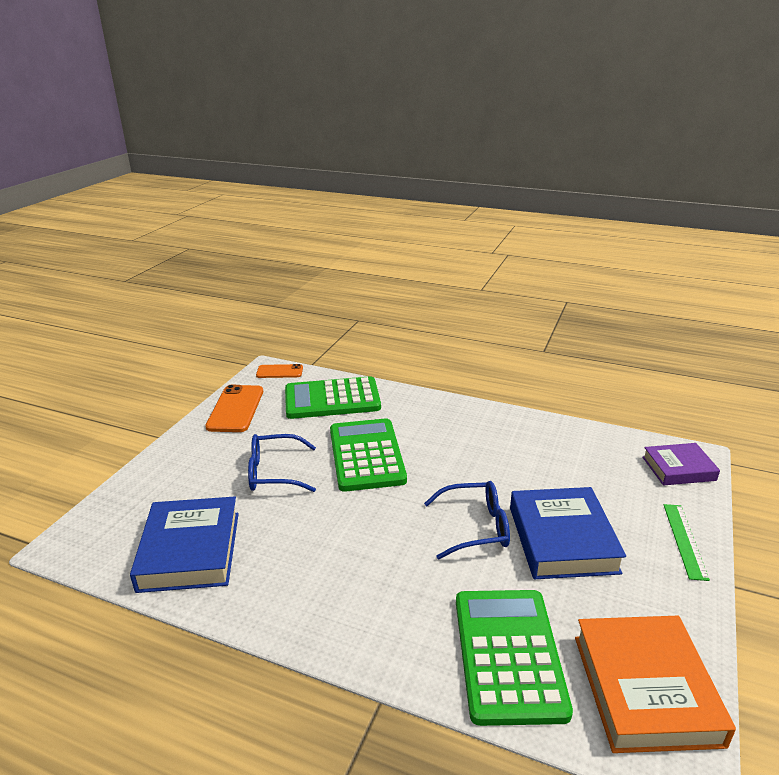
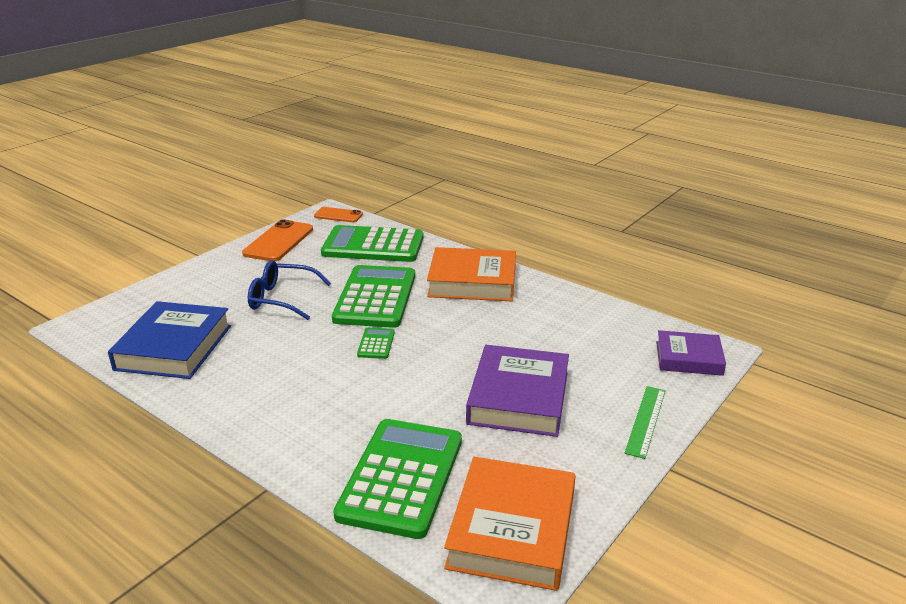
camera: 15 degrees right, 0 degrees up
(396, 506) = (376, 344): none -> green calculator
(447, 423) = (472, 281): none -> orange book
(475, 527) = (439, 373): blue glasses -> none
(562, 539) = (518, 398): blue book -> purple book

